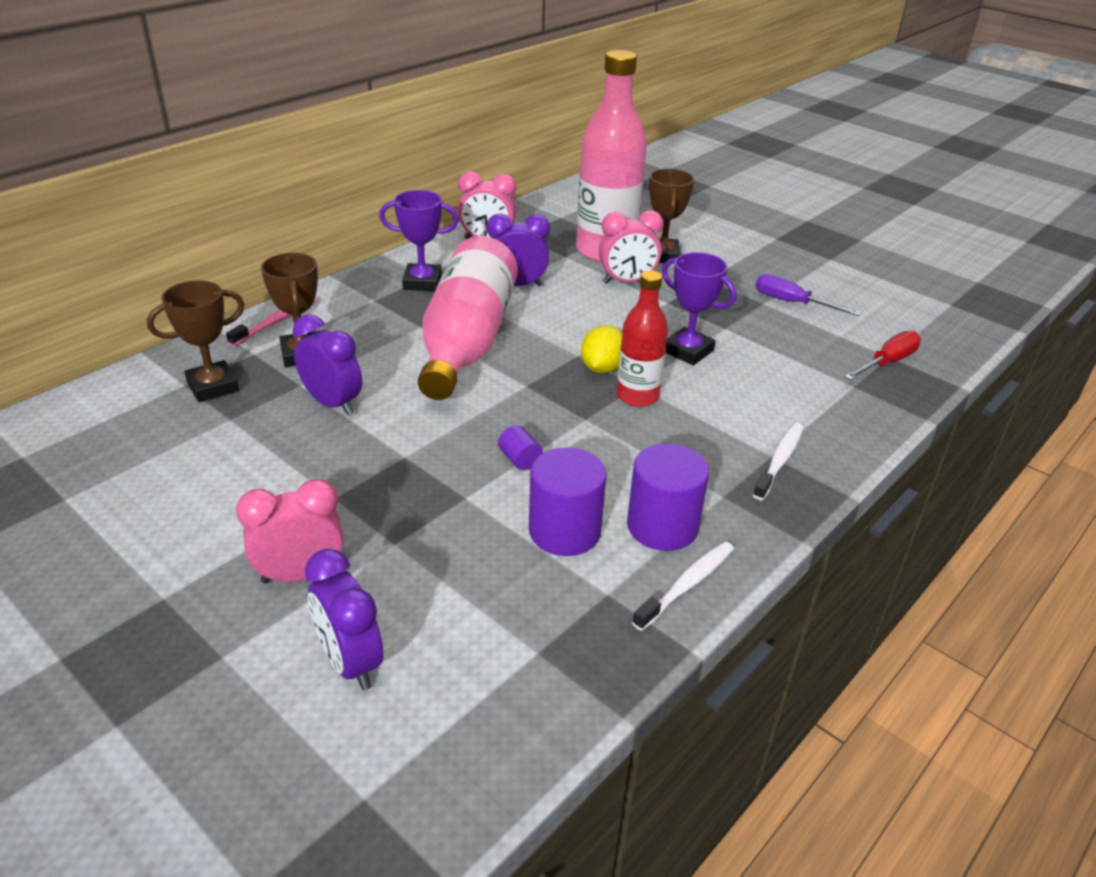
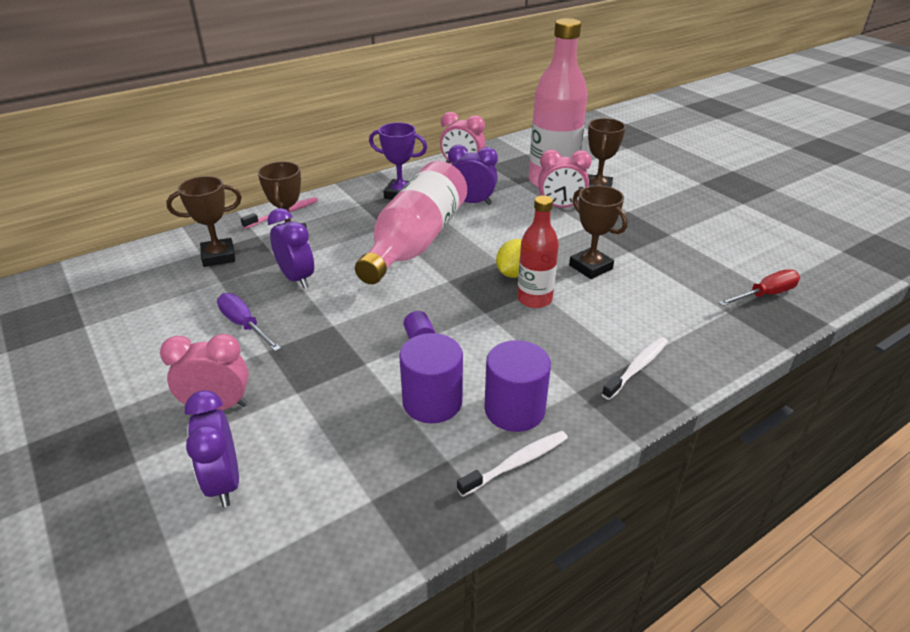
camera: 15 degrees right, 0 degrees up
(688, 351) = (590, 267): purple trophy -> brown trophy
(792, 303) = (695, 236): purple screwdriver -> purple screwdriver (244, 325)

